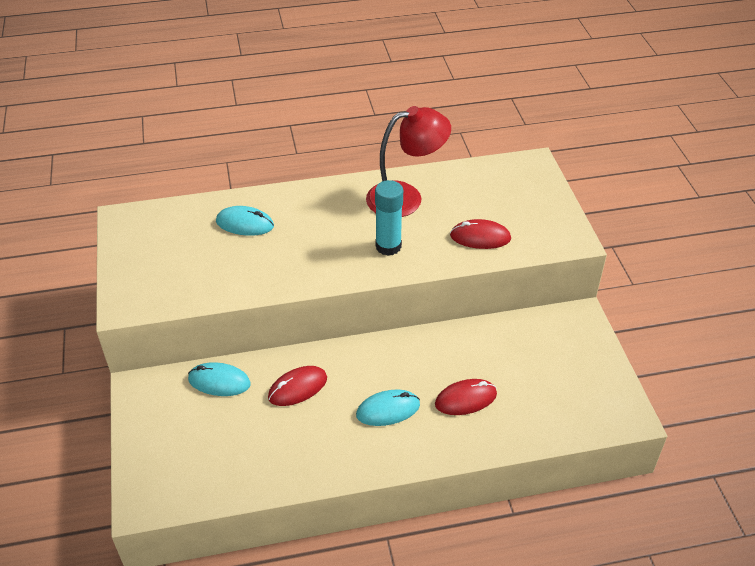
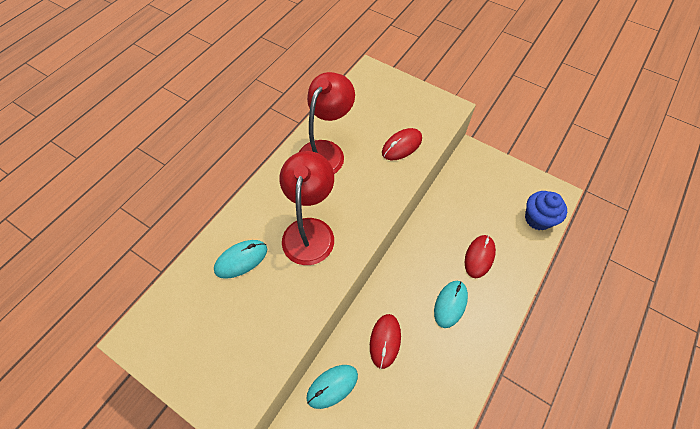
camera: 45 degrees left, 15 degrees up
(318, 242) = (310, 230): none -> red lamp
(388, 246) = (357, 196): turquoise glue stick -> none
(573, 418) = (538, 219): none -> blue cupcake

